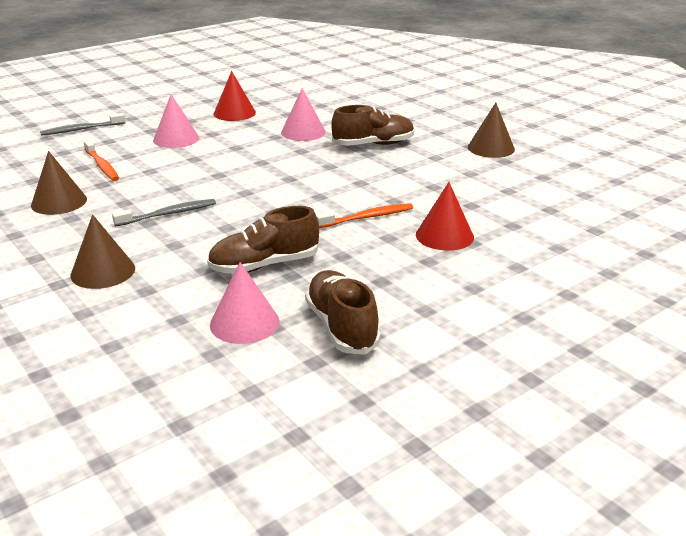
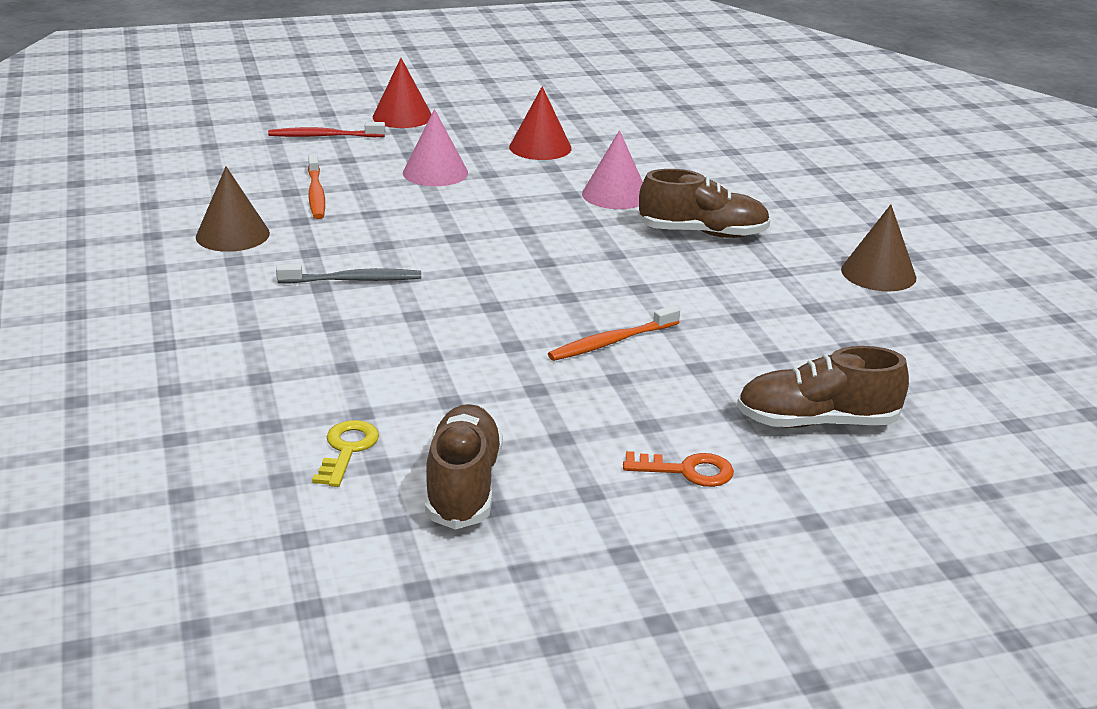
camera: 20 degrees right, 0 degrees up
(81, 129) = (324, 136): grey toothbrush -> red toothbrush
(103, 271) = (225, 340): brown cone -> none
(244, 323) = (347, 449): pink cone -> yellow key
(264, 265) = (425, 378): brown shoe -> brown shoe (817, 422)
(367, 217) = (611, 342): orange toothbrush -> orange toothbrush turned 150 degrees clockwise
(444, 236) = (700, 393): red cone -> red cone (402, 116)
(473, 283) = (687, 471): none -> orange key

